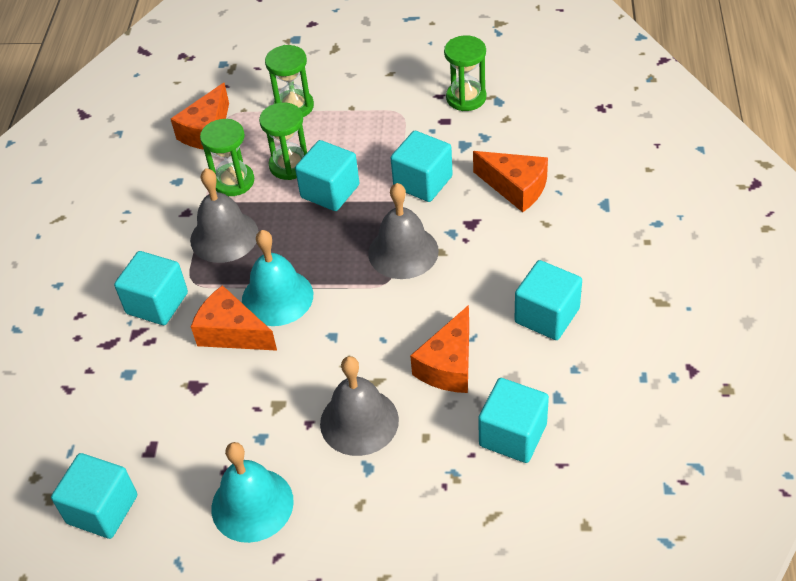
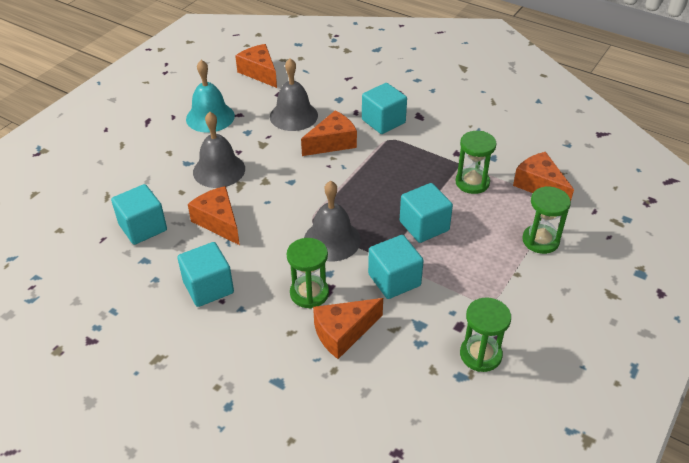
camera: 115 degrees right, 5 degrees down
(102, 509) = (259, 72): turquoise cube -> orange cheese
(224, 236) = (419, 163): grey bell -> grey bell (293, 116)
(277, 297) = (344, 169): turquoise bell -> none
(290, 165) = (469, 215): green hourglass -> green hourglass (309, 293)

